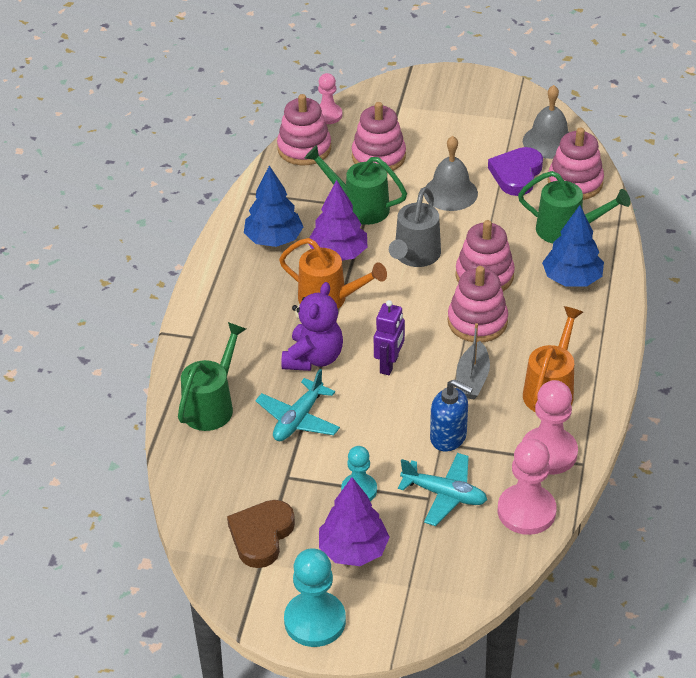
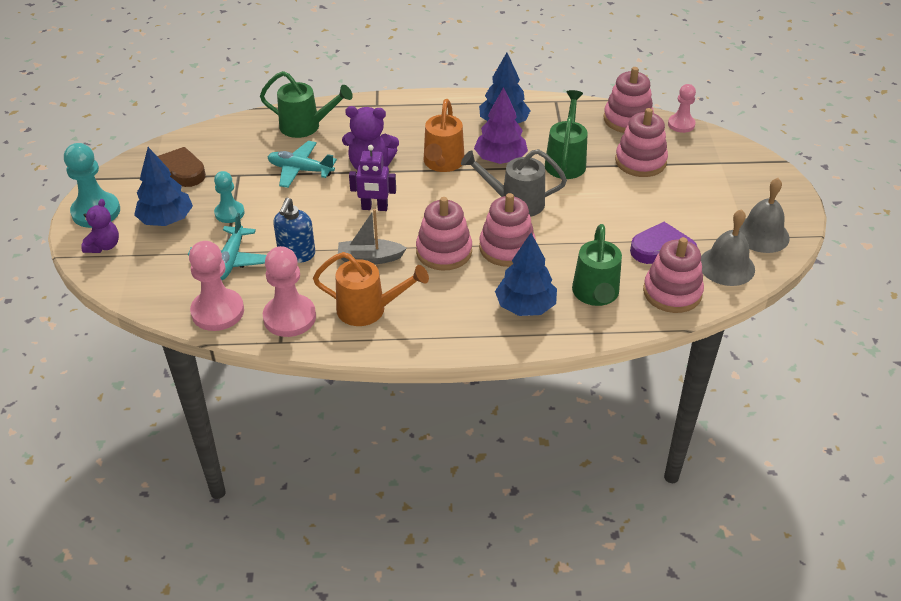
camera: 75 degrees right, 0 degrees up
(353, 550) = (166, 220): purple tree -> blue tree
(385, 613) = (104, 246): none -> purple teddy bear
(450, 193) = (612, 211): grey bell -> grey bell (762, 234)

